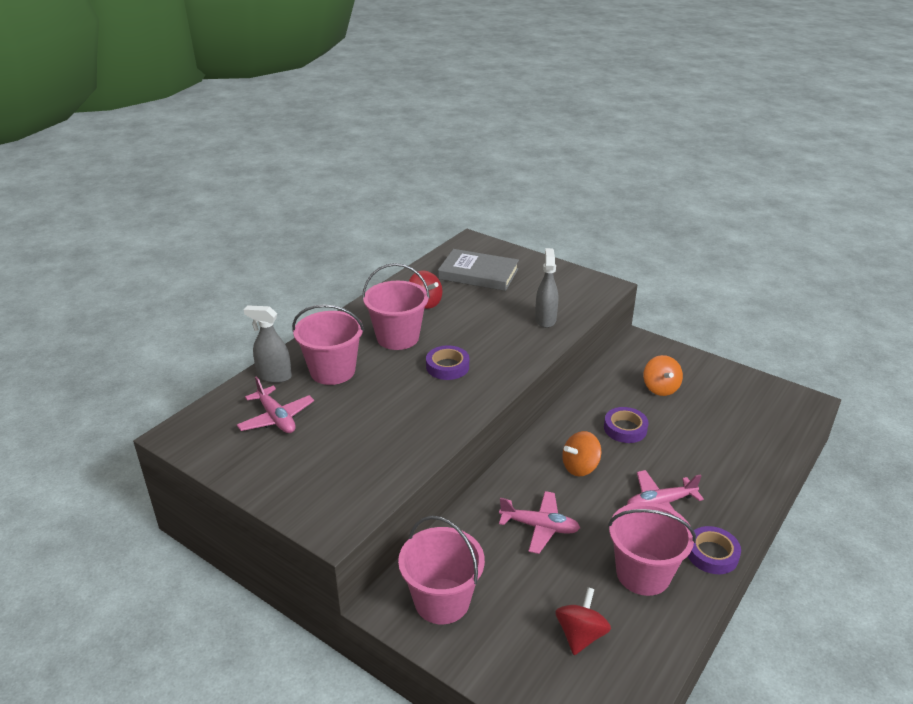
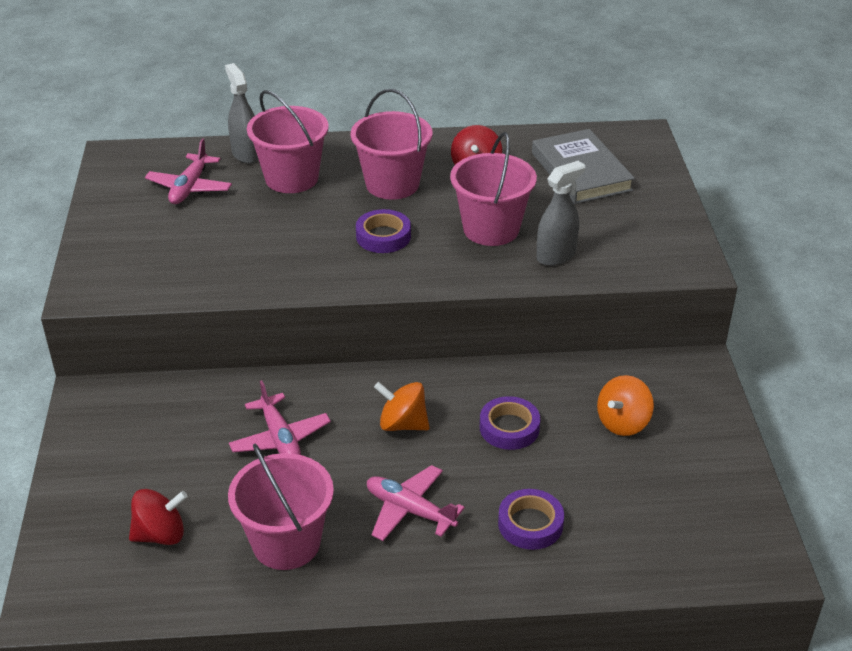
camera: 50 degrees right, 5 degrees up
(442, 601) = (122, 424): pink bucket -> pink bucket (491, 229)
(712, 554) = (370, 585): purple tape -> purple tape (530, 524)

